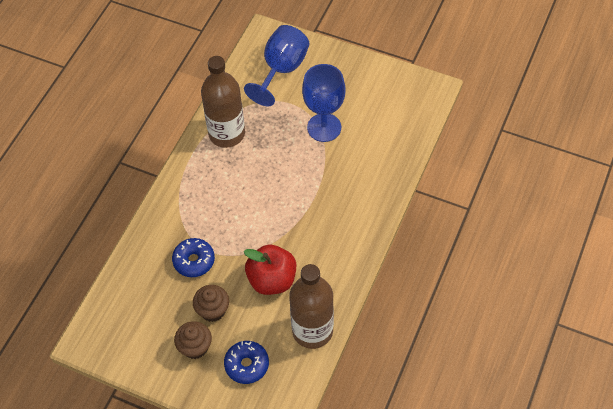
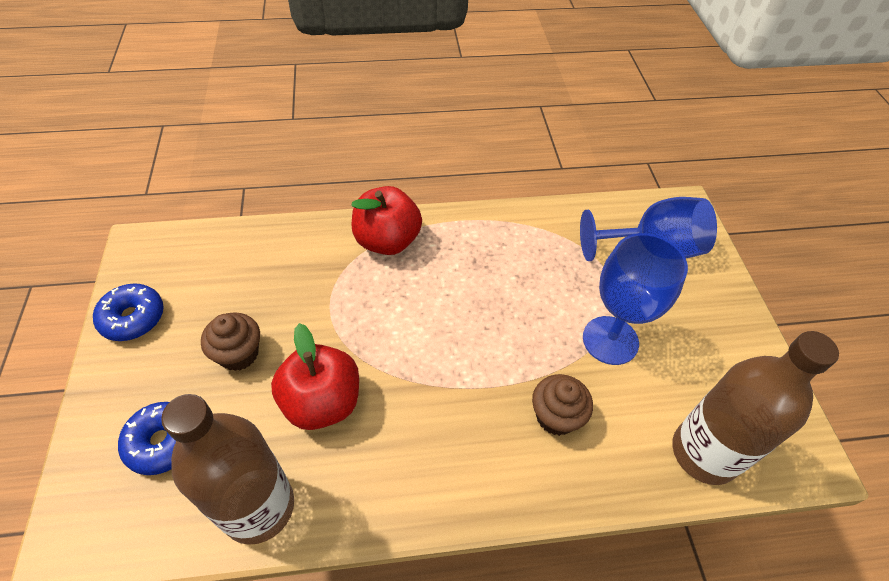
camera: 55 degrees right, 5 degrees down
(181, 200) = (387, 241): none -> red apple
(194, 261) = (306, 296): blue donut -> blue donut (133, 318)
(195, 347) = (171, 362): brown cupcake -> brown cupcake (556, 416)
(227, 134) = (513, 239): brown bottle -> brown bottle (704, 453)

